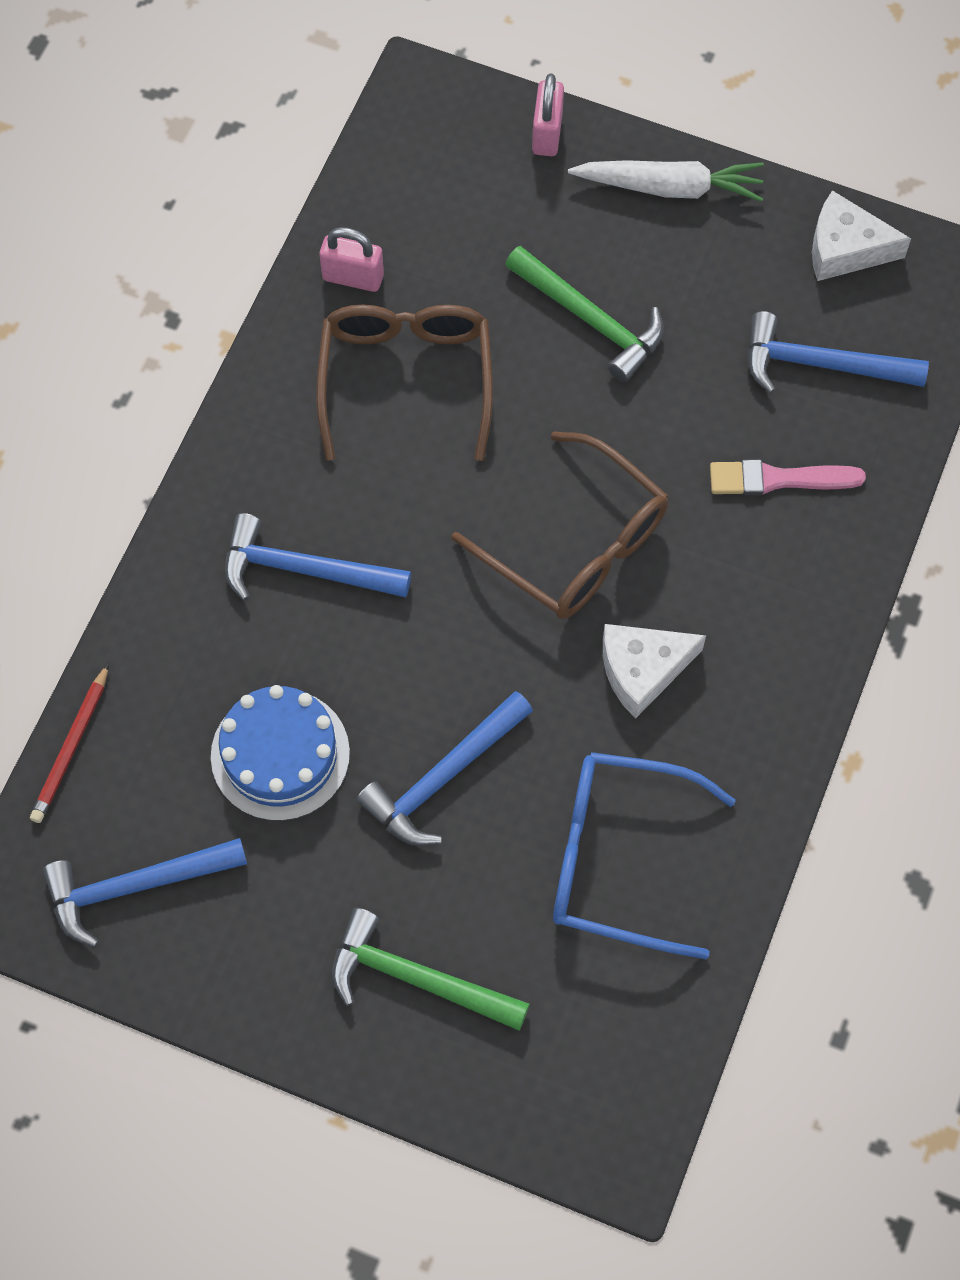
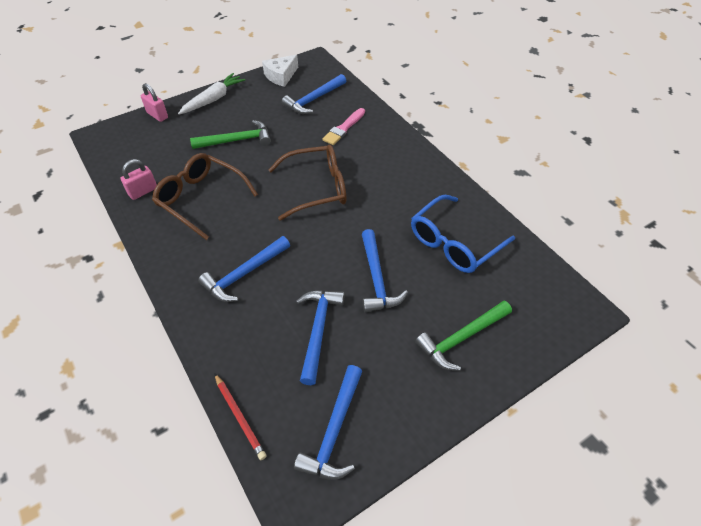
camera: 55 degrees left, 15 degrees down
(280, 754) = (318, 330): blue cake -> blue hammer
(642, 670) = (383, 196): white cheese -> none

